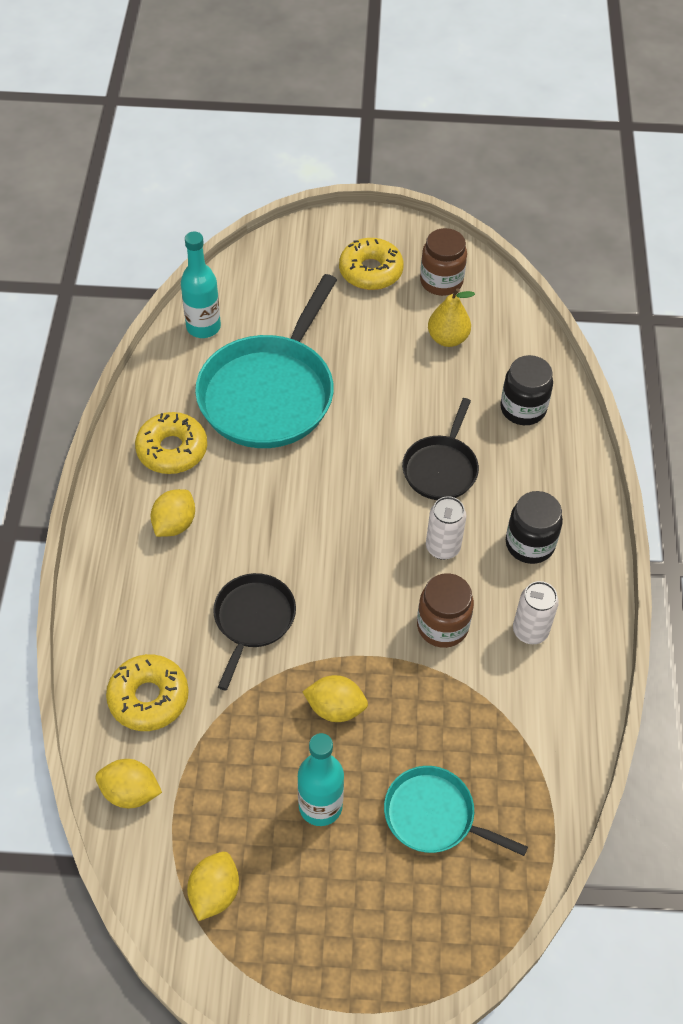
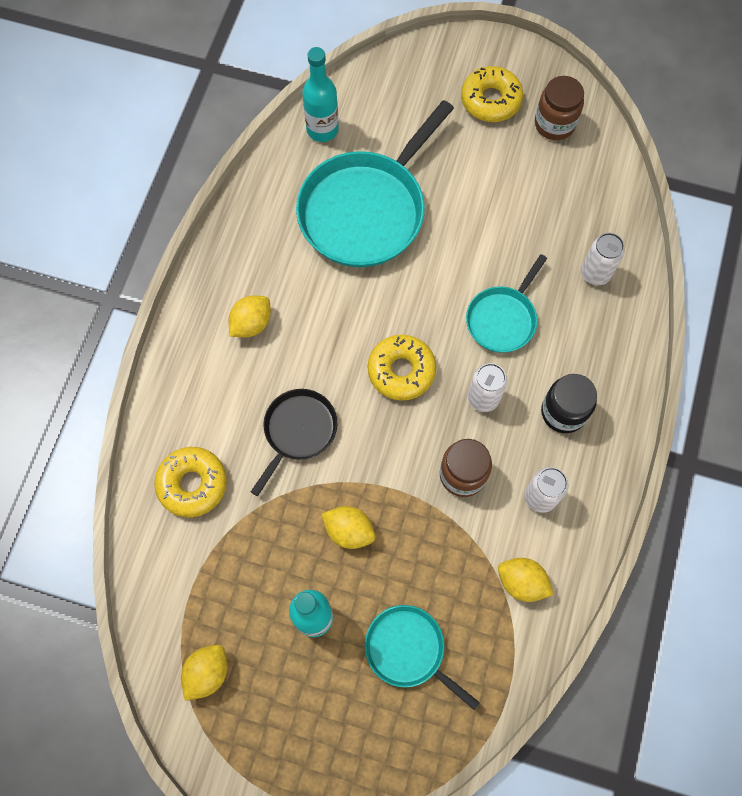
camera: 15 degrees right, 15 degrees up
(130, 792) = (158, 567): yellow lemon -> yellow lemon (521, 582)
(172, 450) = (266, 249): yellow donut -> yellow donut (401, 371)
(441, 468) = (502, 319): black pan -> turquoise pan
(447, 338) = (544, 186): yellow pear -> none
(523, 409) = (595, 273): black jar -> white can

